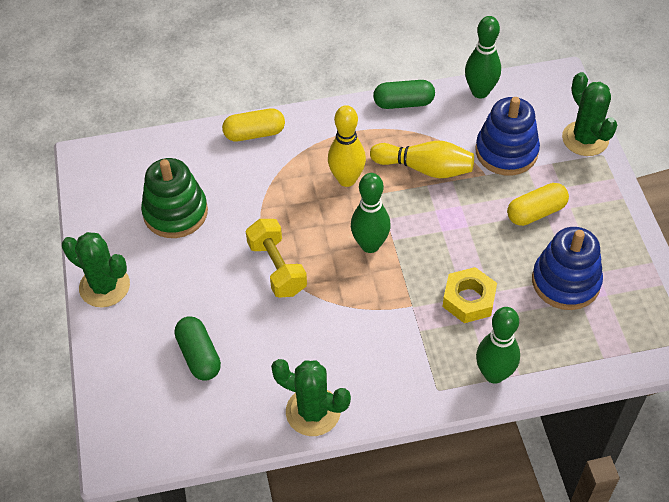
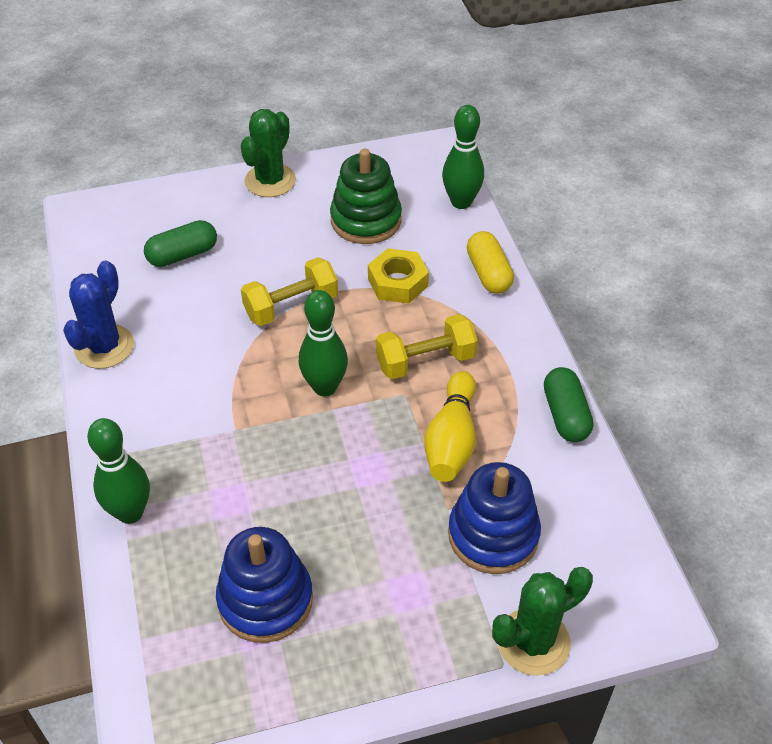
camera: 85 degrees right, 5 degrees down
(313, 412) = (104, 347): green cactus -> blue cactus
(347, 179) = (425, 361): yellow bowling pin -> yellow dumbbell
(469, 299) = (241, 487): yellow nut -> yellow nut (397, 282)
(480, 92) = (605, 504): green bowling pin -> green bowling pin (461, 202)
(536, 212) = (384, 568): yellow capsule -> none

